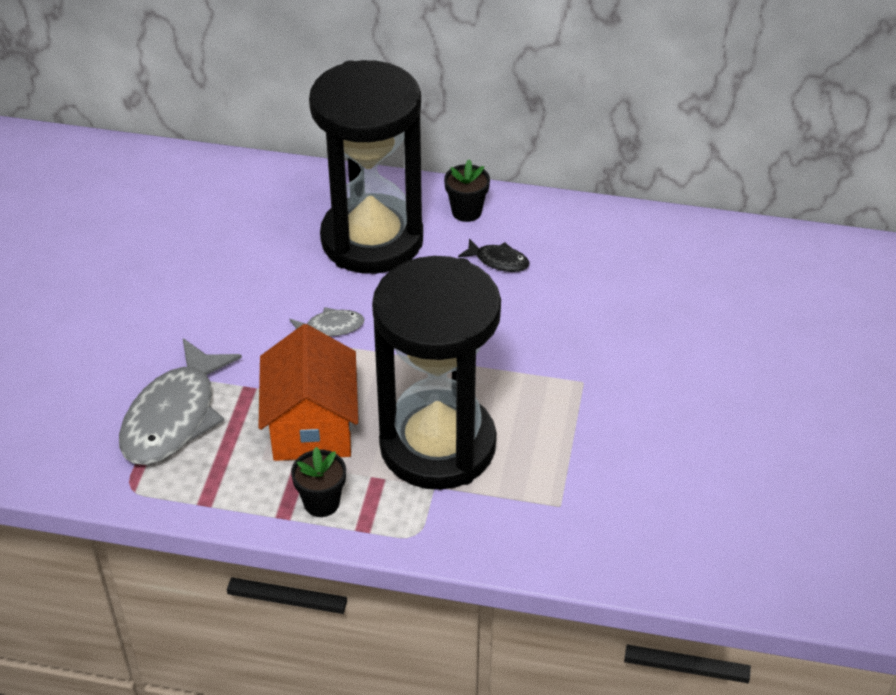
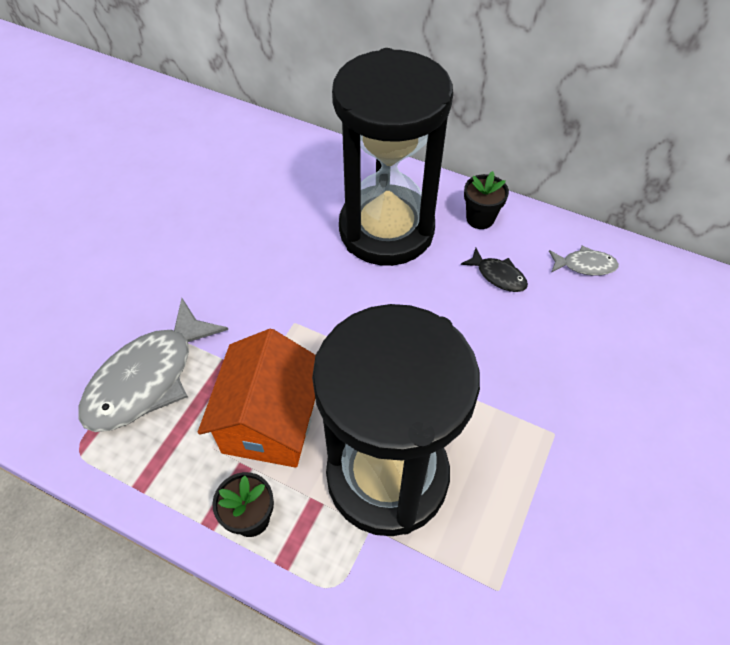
camera: 15 degrees right, 10 degrees up
(331, 327) = (322, 313): grey fish -> grey fish (585, 265)

